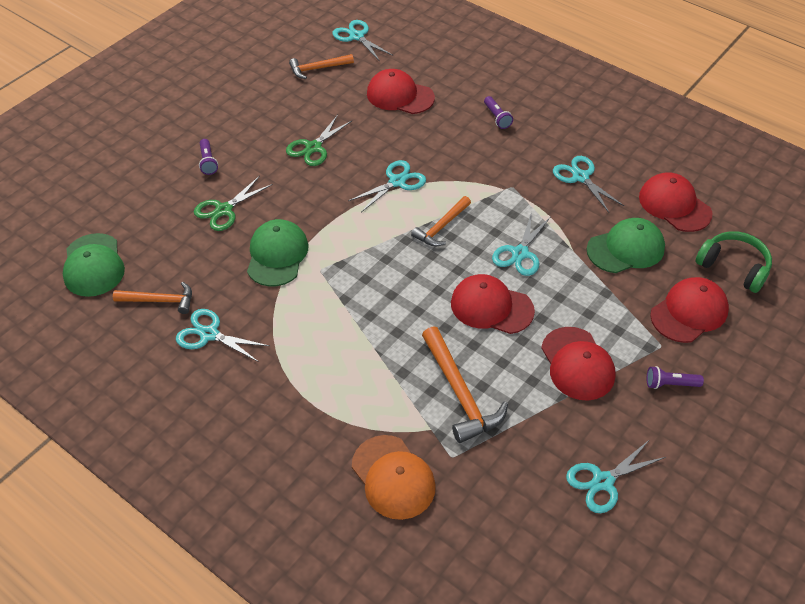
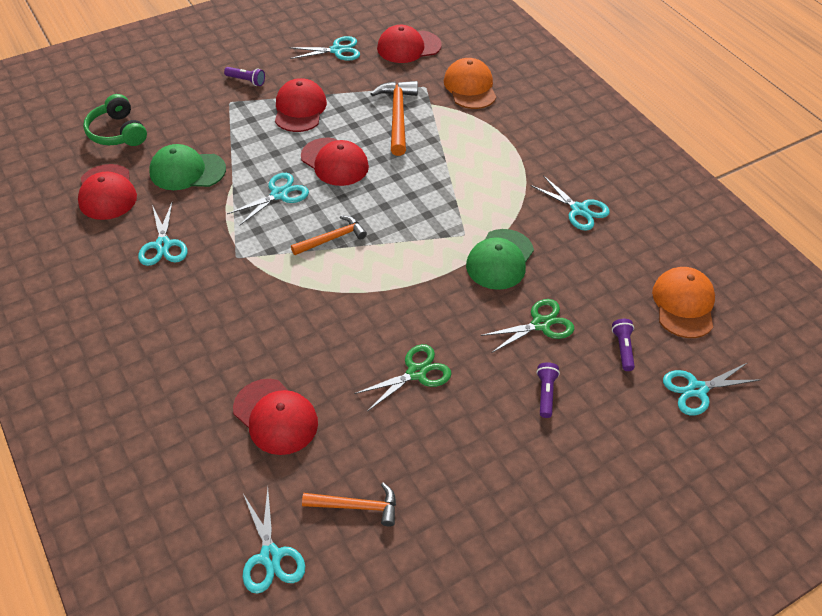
camera: 160 degrees left, 0 degrees up
(93, 265) = (683, 304): green cap -> orange cap
(160, 301) = (620, 250): orange hammer -> none
(397, 182) = (346, 299): turquoise scissors -> turquoise scissors (697, 389)
(497, 118) = (186, 343): purple flashlight -> purple flashlight (622, 348)
(689, 312) = (187, 115): red cap -> red cap (408, 47)

